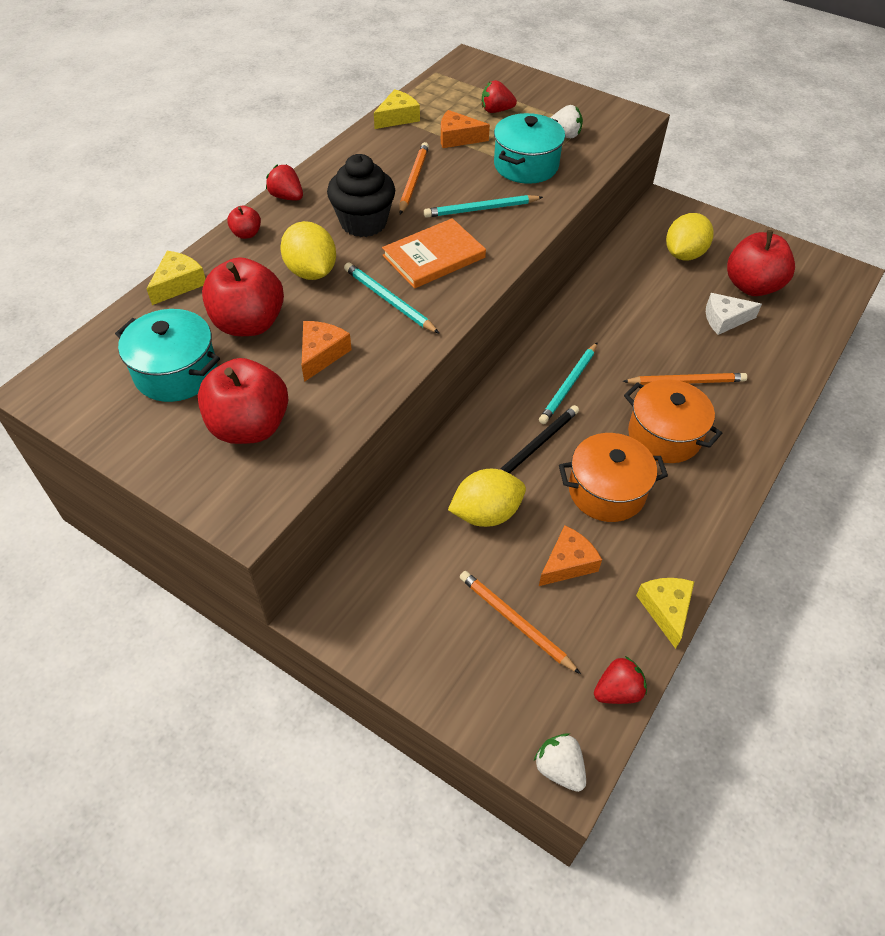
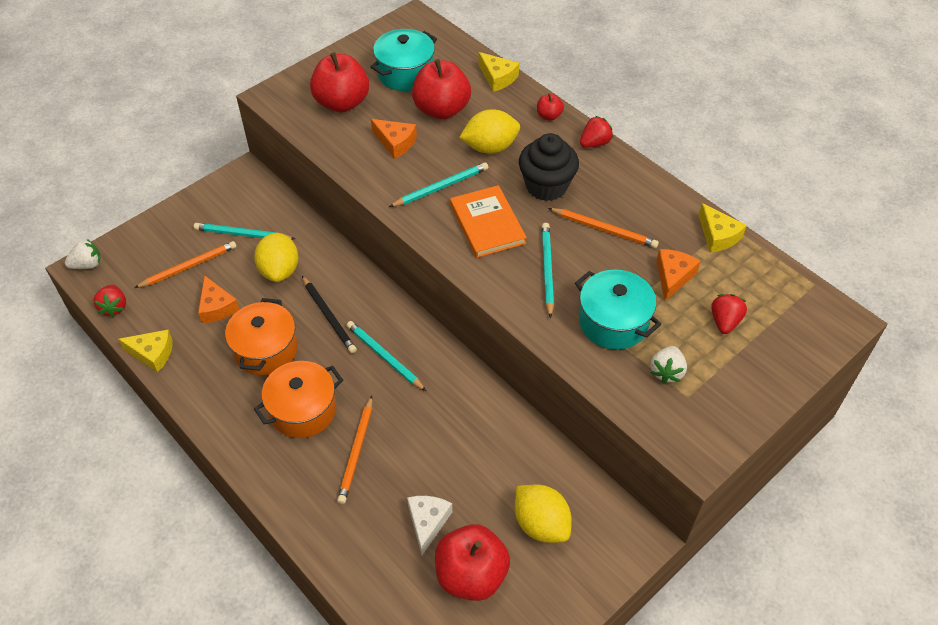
camera: 105 degrees right, 0 degrees up
(439, 575) = (242, 234): none -> turquoise pencil

